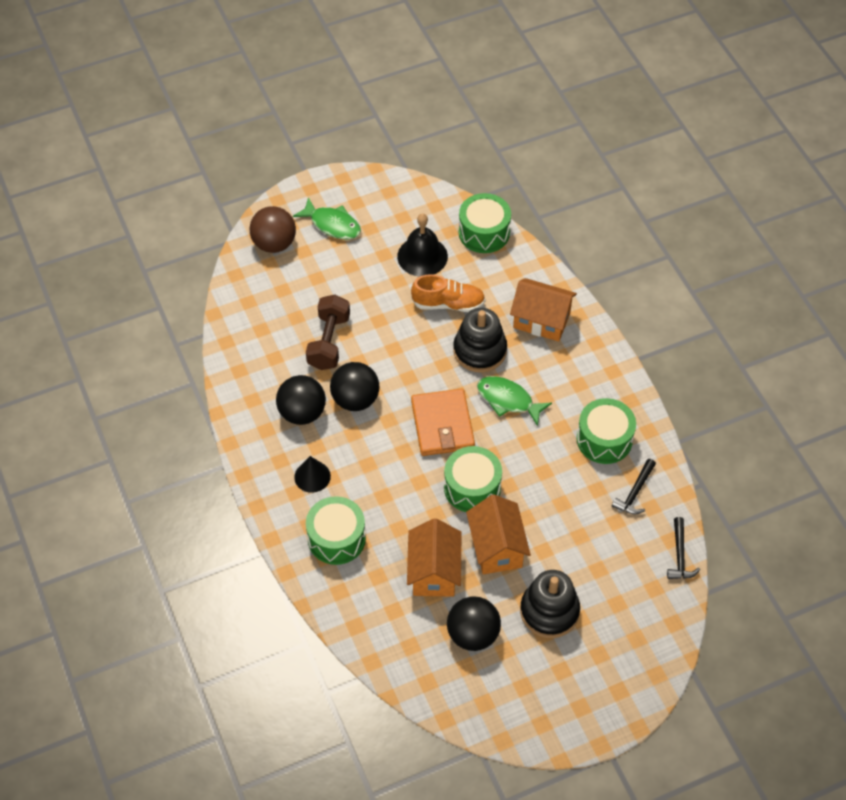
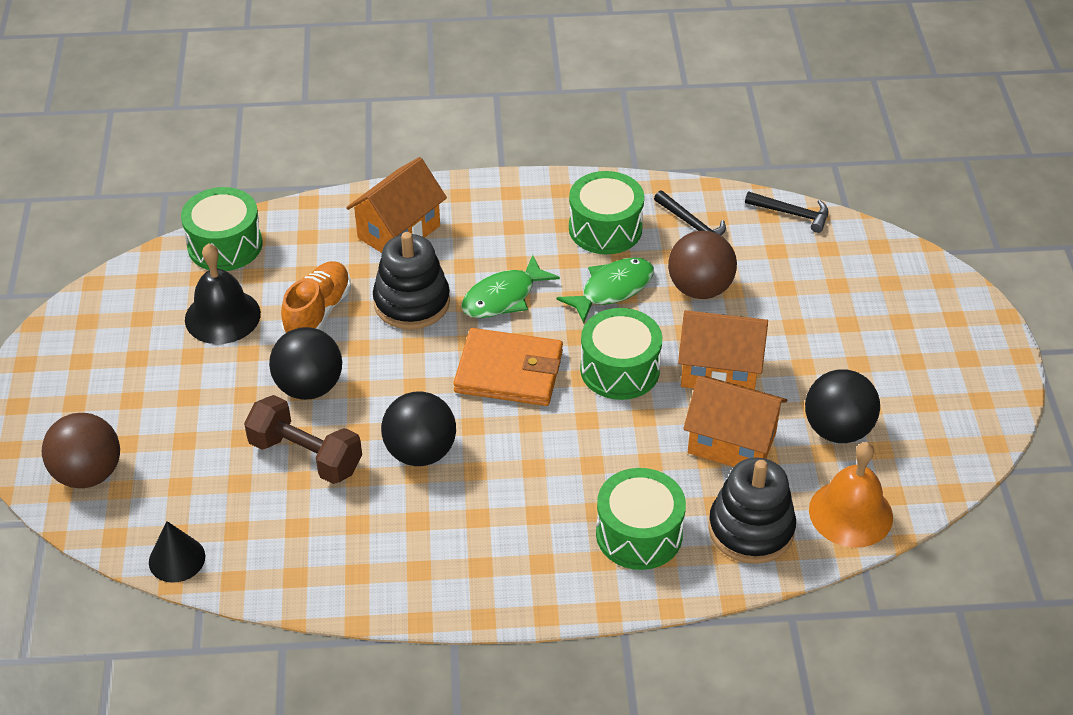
camera: 70 degrees left, 10 degrees down
(302, 413) = (411, 519): black ball -> black ball (309, 387)
(312, 476) = (525, 535): black cone -> black cone (177, 559)
(332, 224) = (101, 397): green fish -> green fish (612, 289)
(401, 659) = (850, 513): none -> orange bell
(549, 611) = (828, 348): black stacking toy -> black stacking toy (751, 529)
(571, 515) = (700, 288): none -> brown ball

